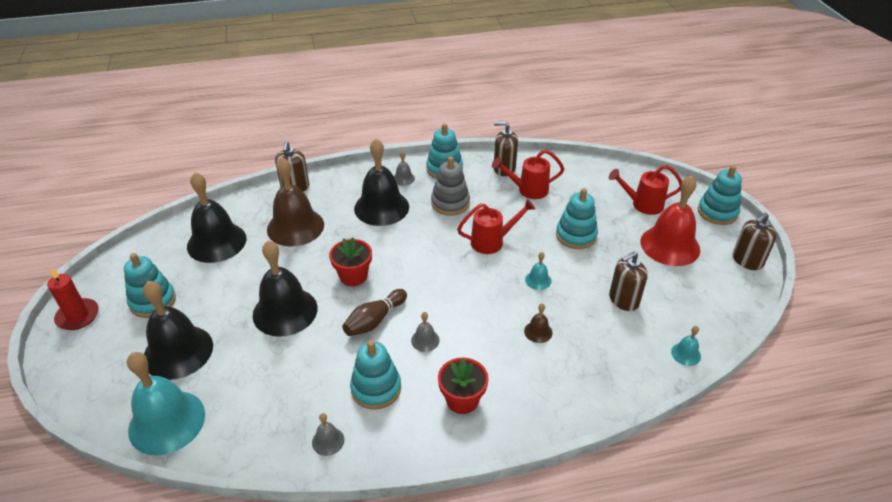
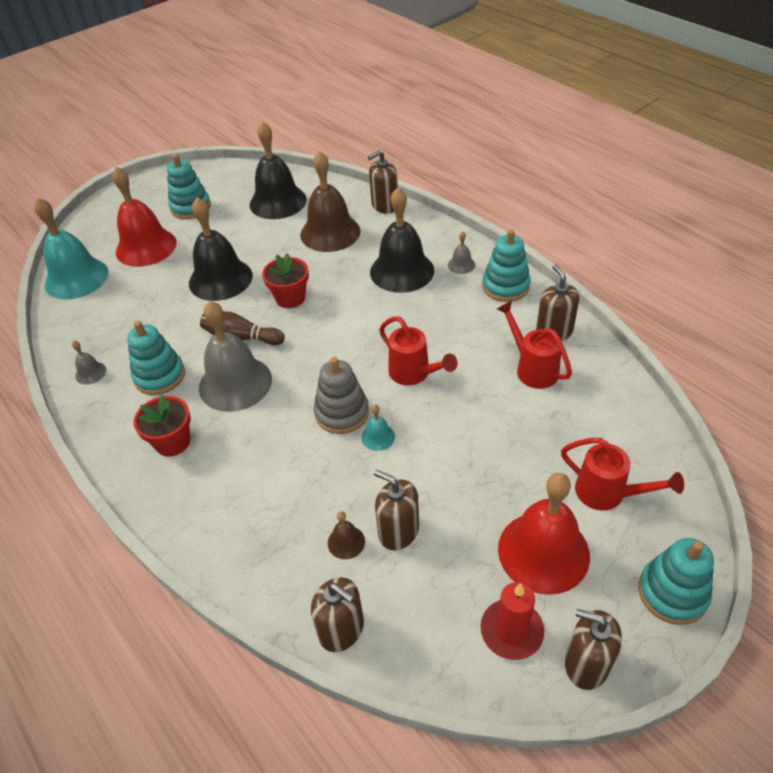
camera: 65 degrees right, 5 degrees up
(78, 316) = (156, 184): red candle -> red candle (511, 631)
(178, 351) = (146, 247): black bell -> red bell
(425, 340) = (235, 383): grey bell -> grey bell, size x2.34
(450, 203) = (451, 315): grey stacking toy -> grey stacking toy (342, 413)
(538, 332) = (296, 467): brown bell -> brown bell (346, 542)
(576, 235) = (483, 444): turquoise stacking toy -> none
(642, 204) = (607, 493): red watering can -> red watering can turned 150 degrees clockwise
(685, 354) = (341, 629): turquoise bell -> brown soap dispenser

